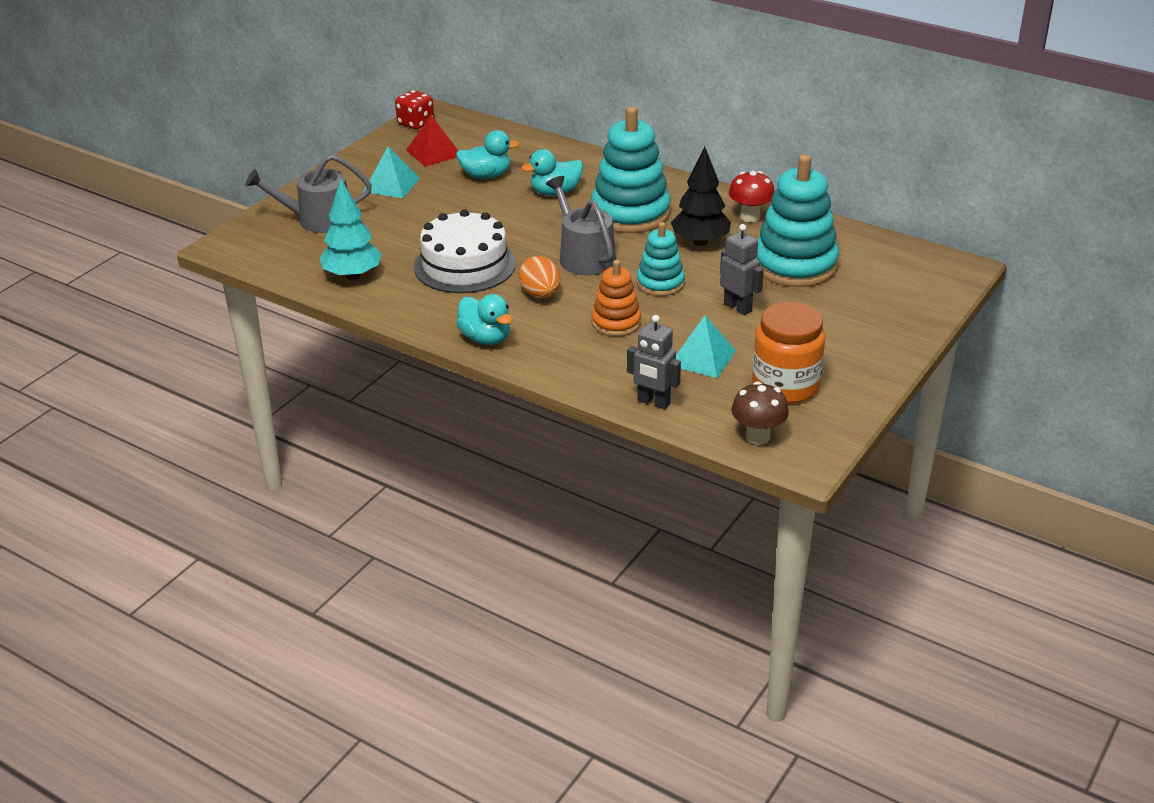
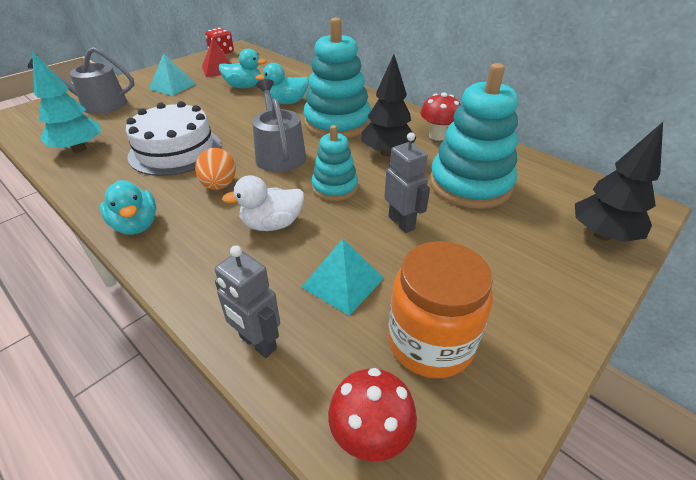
camera: 10 degrees right, 5 degrees up
(616, 322) = (272, 224): orange stacking toy -> white duck
(757, 437) = (370, 437): brown mushroom -> red mushroom
(920, 296) = (602, 235): none -> black tree

